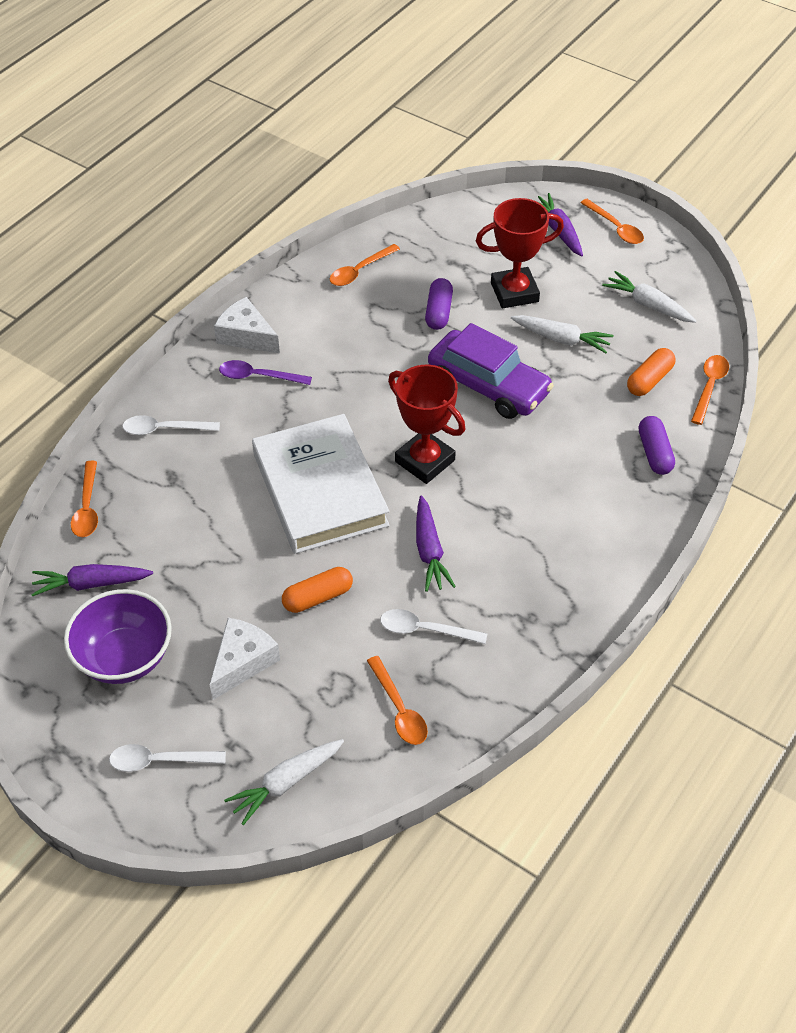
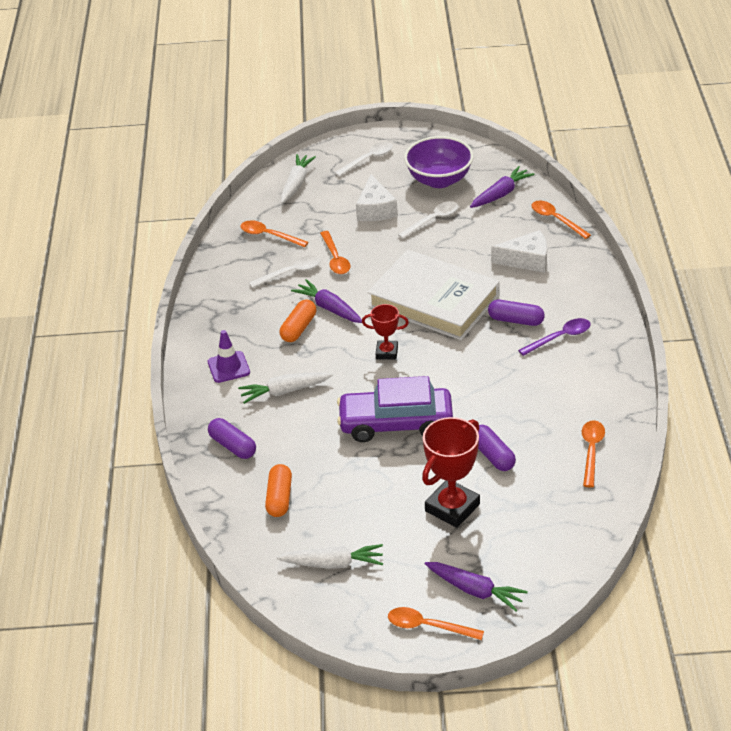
camera: 145 degrees right, 10 degrees down
(164, 429) = (573, 277): white spoon -> white spoon (433, 220)
(246, 336) = (605, 357): white cheese -> white cheese (527, 260)
(273, 418) = (516, 320): none -> purple capsule
(318, 597) = (369, 254): orange capsule -> orange capsule (298, 328)
(425, 461) = (387, 352): red trophy -> red trophy, size x0.57
(561, 339) = (376, 490): white carrot -> white carrot (284, 391)
(593, 544) = (228, 367): none -> purple traffic cone
(709, 387) = (228, 520): orange spoon -> orange spoon (335, 258)

